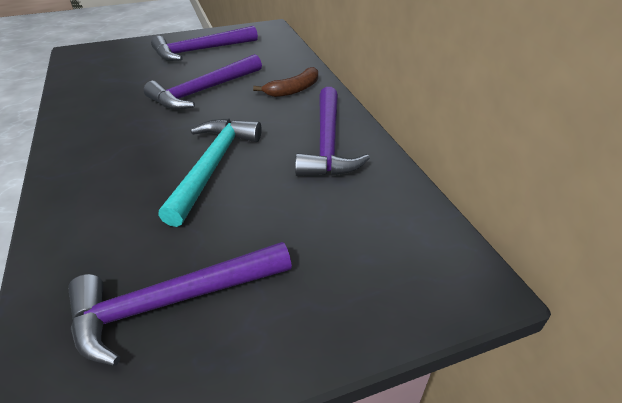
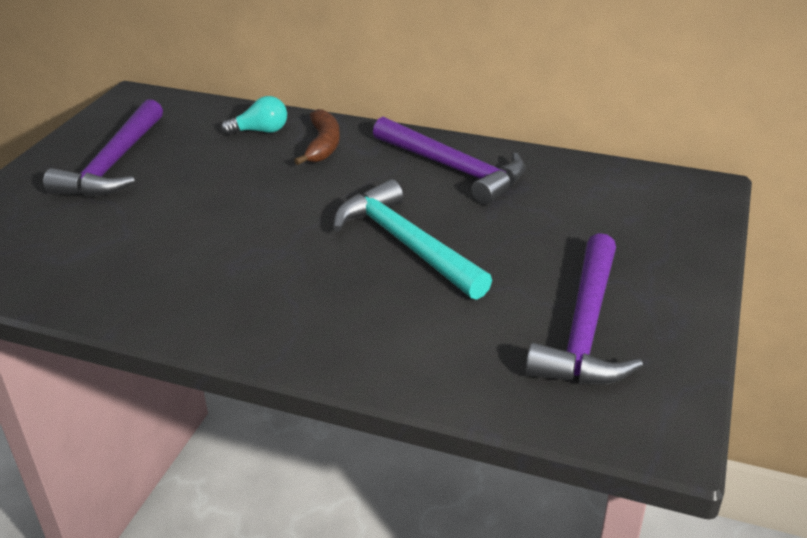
camera: 50 degrees left, 5 degrees down
(204, 91) = (232, 198): purple hammer -> none
(283, 67) = (260, 131): none -> turquoise light bulb

